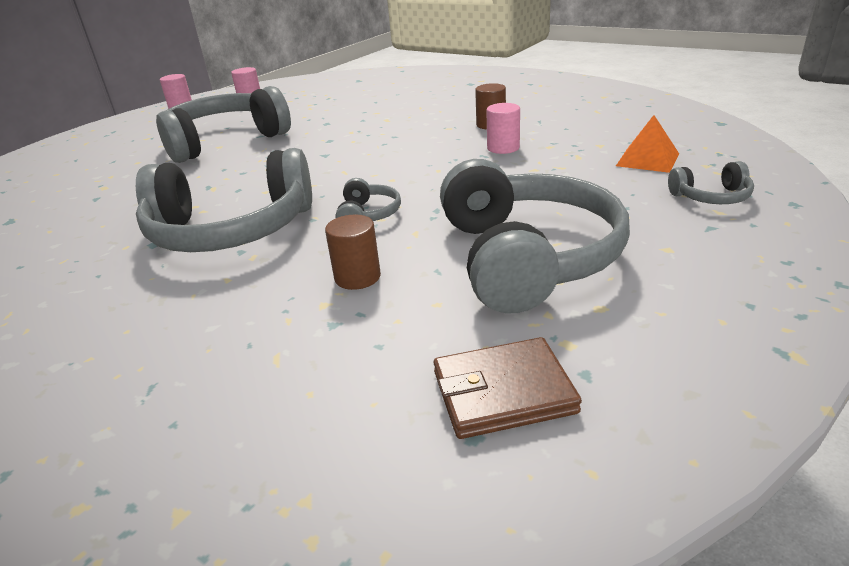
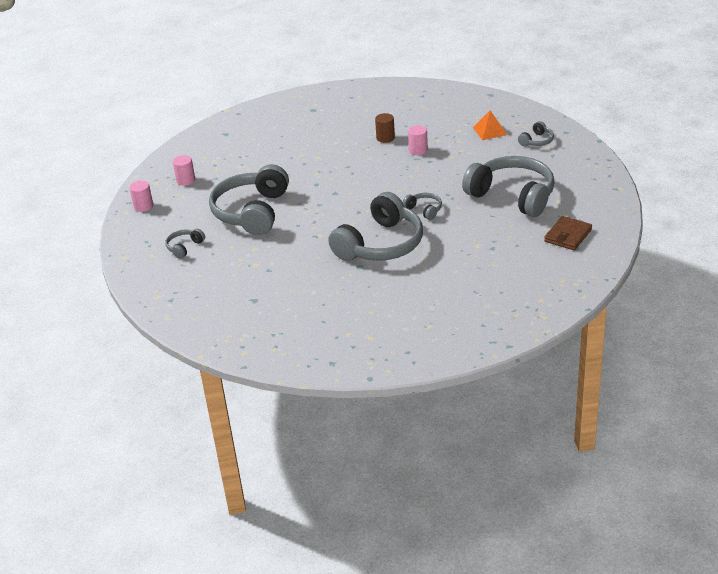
camera: 45 degrees left, 5 degrees up
(115, 147) = (184, 247): none -> grey headphones
(357, 277) = (470, 232): brown cylinder -> none

